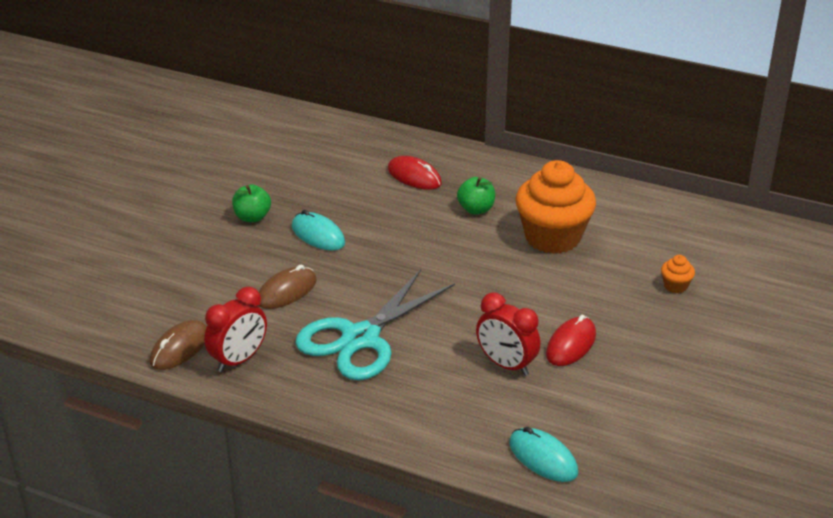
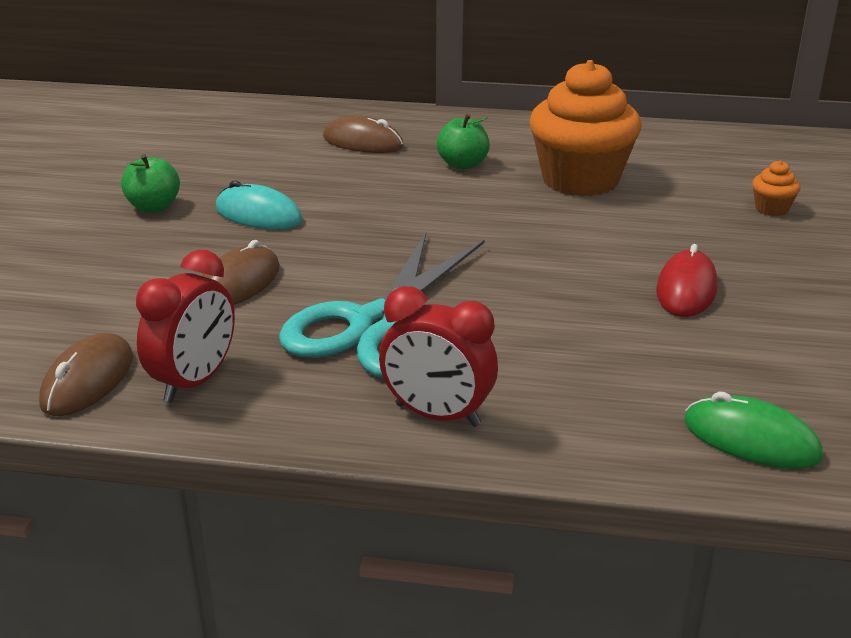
camera: 15 degrees left, 5 degrees down
(414, 176) = (363, 142): red mouse -> brown mouse
(506, 365) = (613, 326): red clock -> red clock (437, 415)
(543, 458) = (751, 439): turquoise mouse -> green mouse

